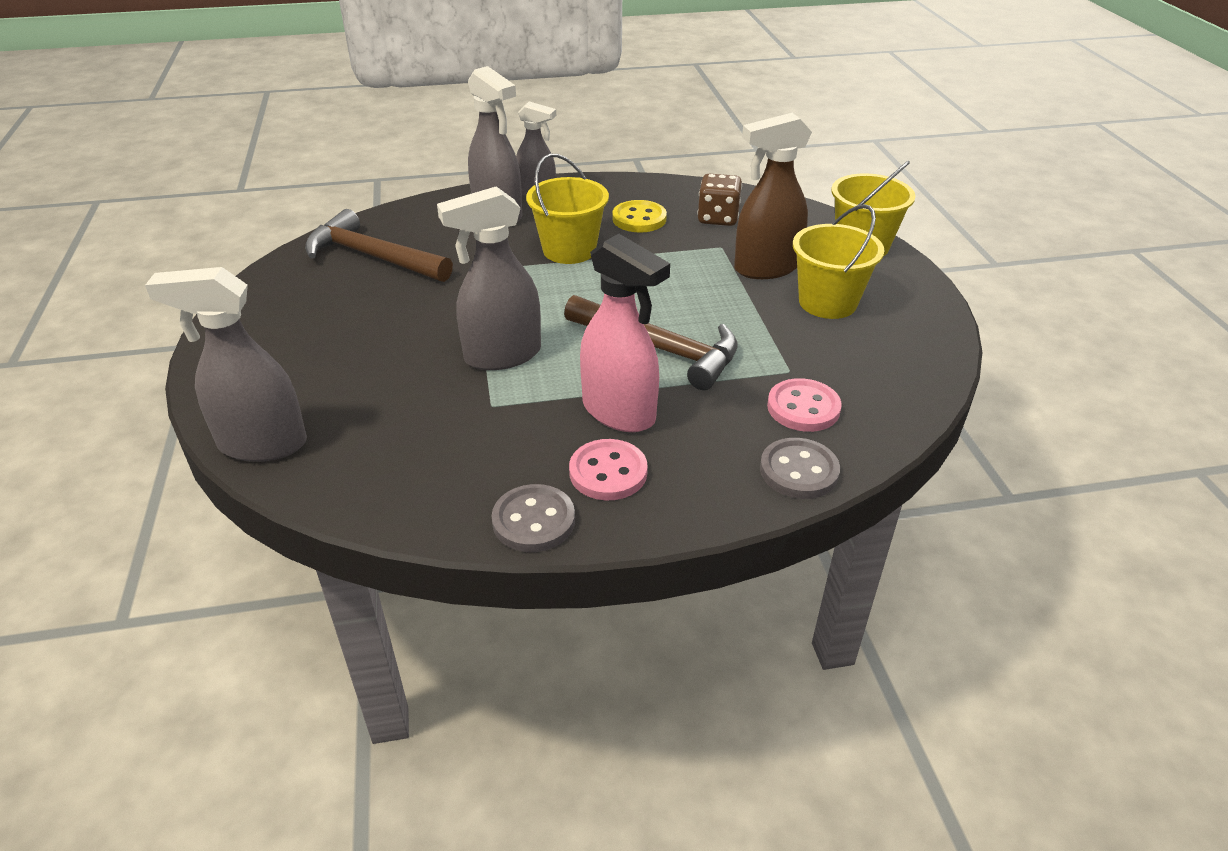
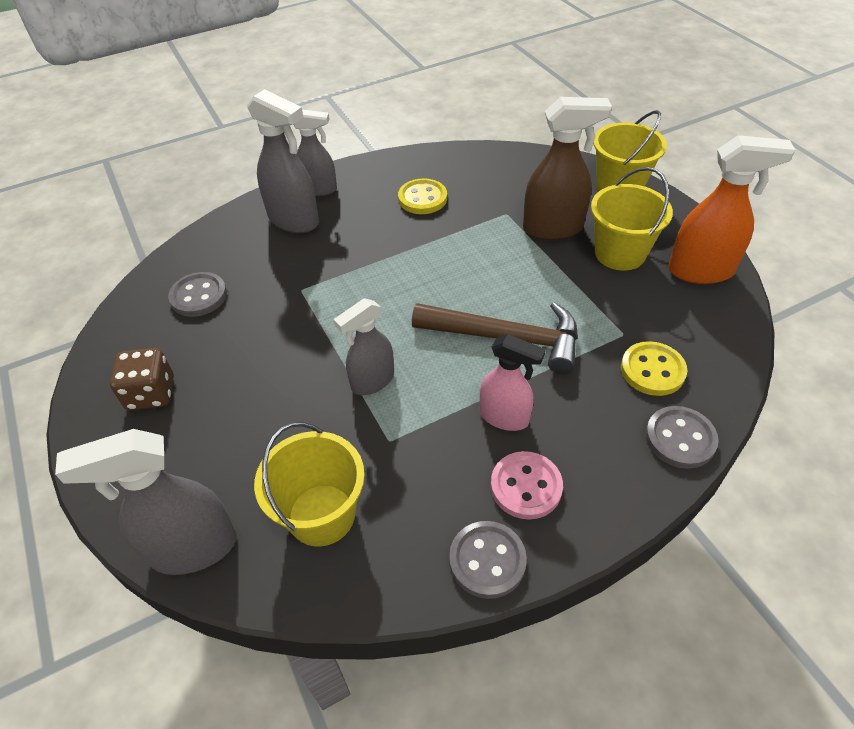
camera: 15 degrees left, 10 degrees up
(373, 256) = (198, 296): brown hammer -> grey button
(502, 355) = (372, 381): grey spray bottle -> grey spray bottle, size x0.66
(569, 250) = (377, 247): yellow bucket -> yellow bucket (321, 515)
(619, 412) = (504, 417): pink spray bottle -> pink spray bottle, size x0.66
(718, 218) = (489, 183): brown dice -> brown dice (151, 393)
(765, 268) = (553, 228): brown spray bottle -> brown spray bottle turned 150 degrees counterclockwise
(803, 408) = (652, 370): pink button -> yellow button
(912, 335) = (701, 271): none -> orange spray bottle

